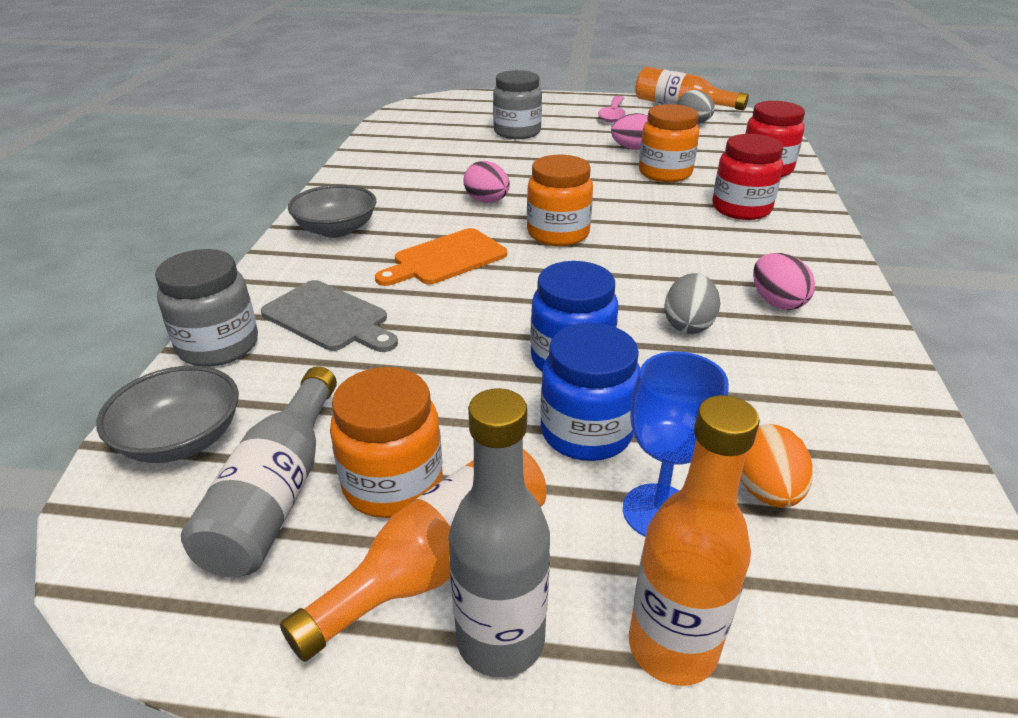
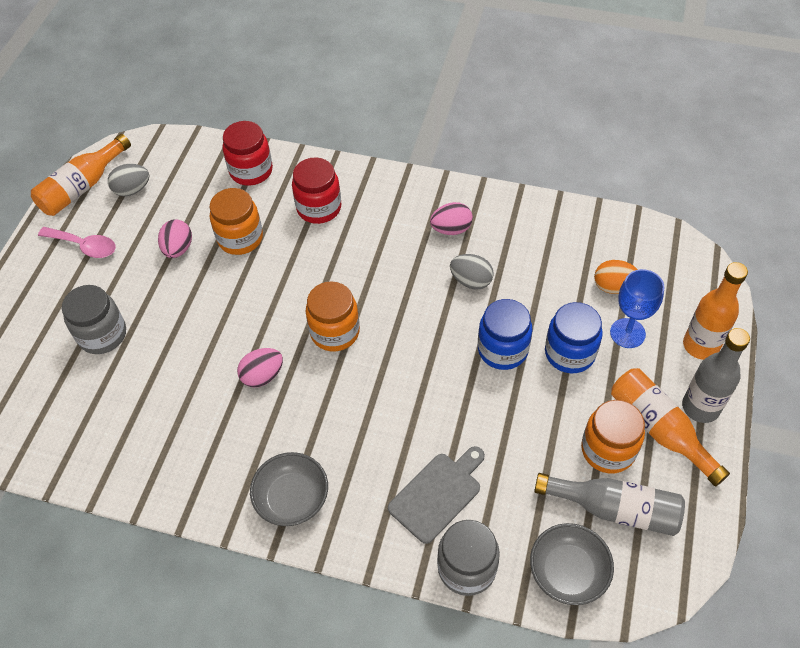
camera: 80 degrees left, 20 degrees up
(446, 259) = (362, 413): orange cutting board -> none

